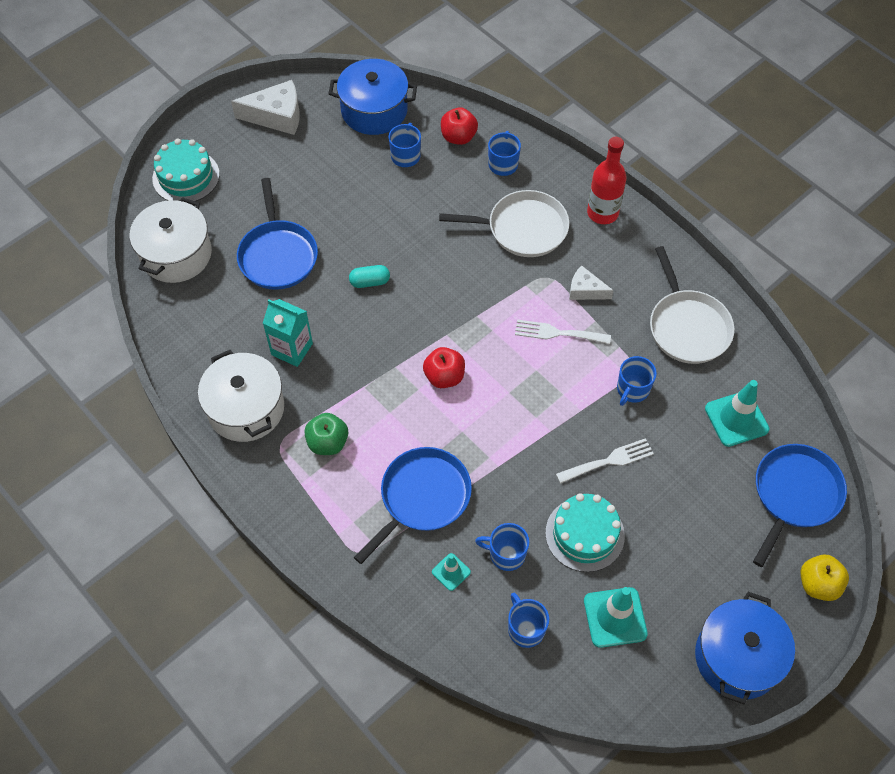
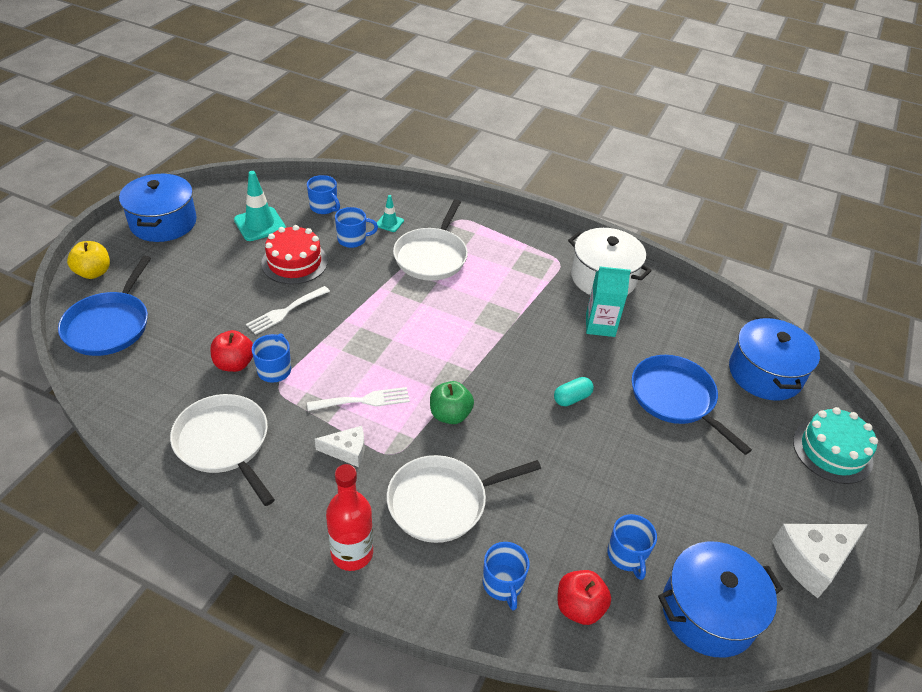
camera: 155 degrees right, 15 degrees down
(176, 254) = (765, 373): white pot -> blue pot
(328, 442) = (524, 271): green apple -> green apple (450, 415)
(422, 497) = (432, 256): blue pan -> white pan
(444, 376) = (456, 337): red apple -> red apple (234, 364)
(584, 534) = (294, 262): turquoise cake -> red cake
(736, 419) = (166, 370): turquoise traffic cone -> none

